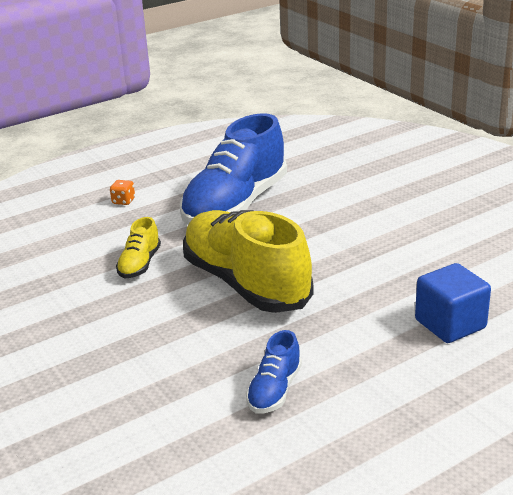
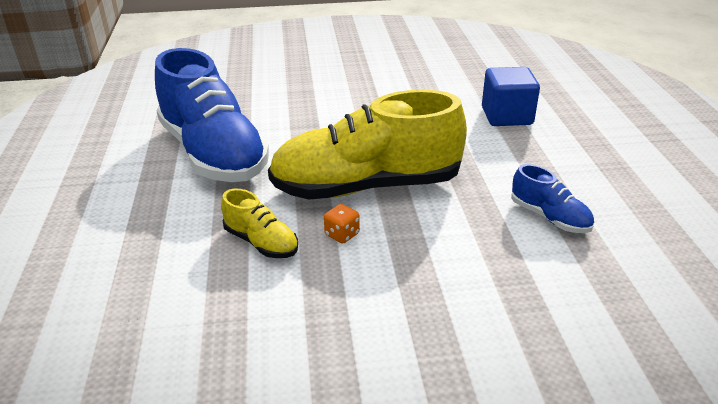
camera: 65 degrees left, 5 degrees up
(123, 201) = (101, 221): orange dice -> orange dice (342, 234)

